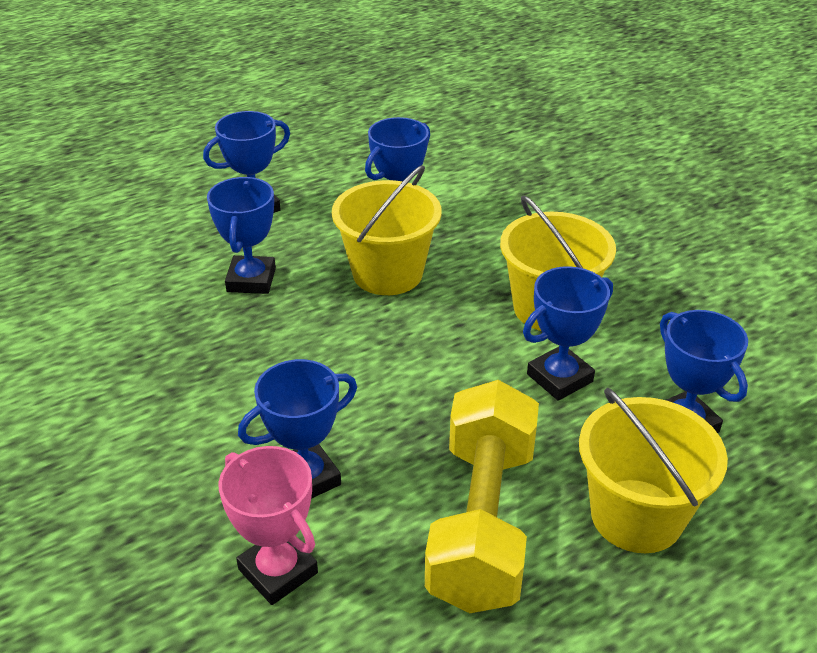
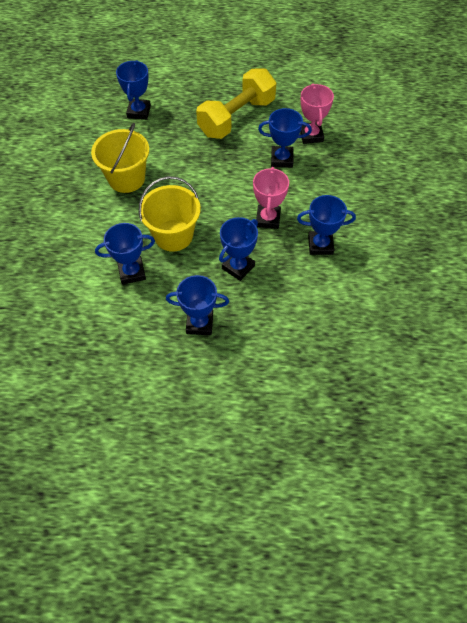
camera: 145 degrees left, 20 degrees up
(253, 361) = (268, 219): none -> pink trophy
(559, 378) = (158, 148): blue trophy -> blue trophy (320, 245)
(636, 515) = (188, 96): yellow bucket -> none

